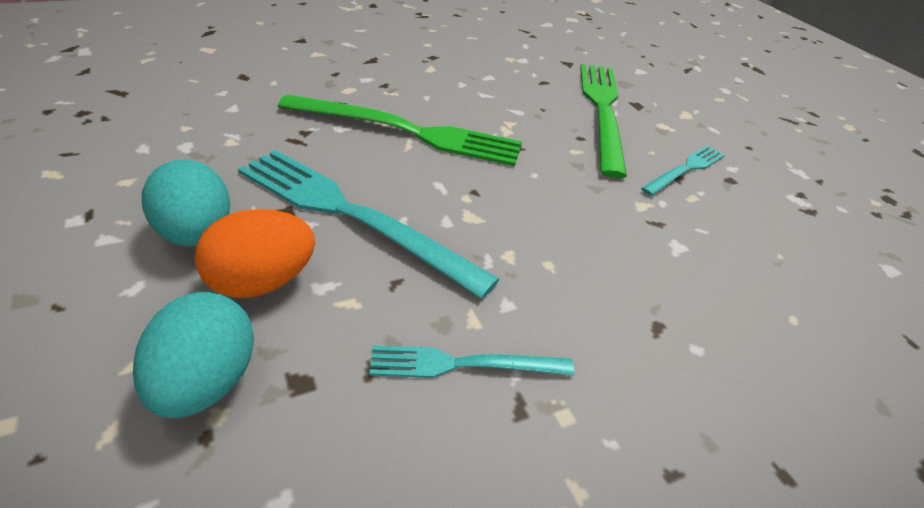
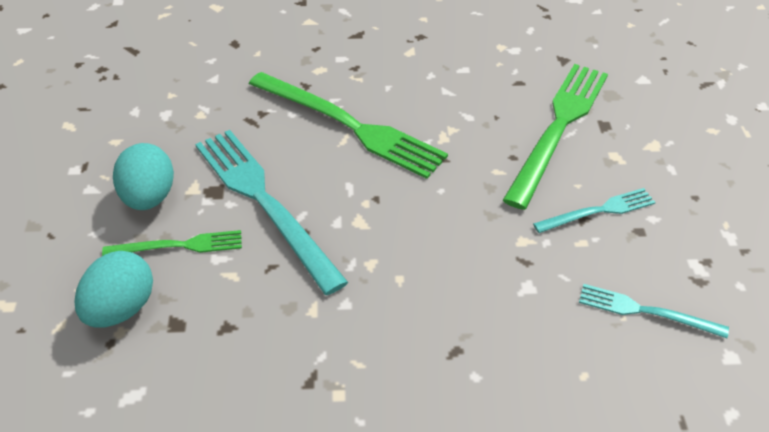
camera: 25 degrees right, 5 degrees up
(262, 282) = (179, 246): orange egg -> green fork
(464, 365) = (288, 340): turquoise fork -> turquoise fork (646, 311)

